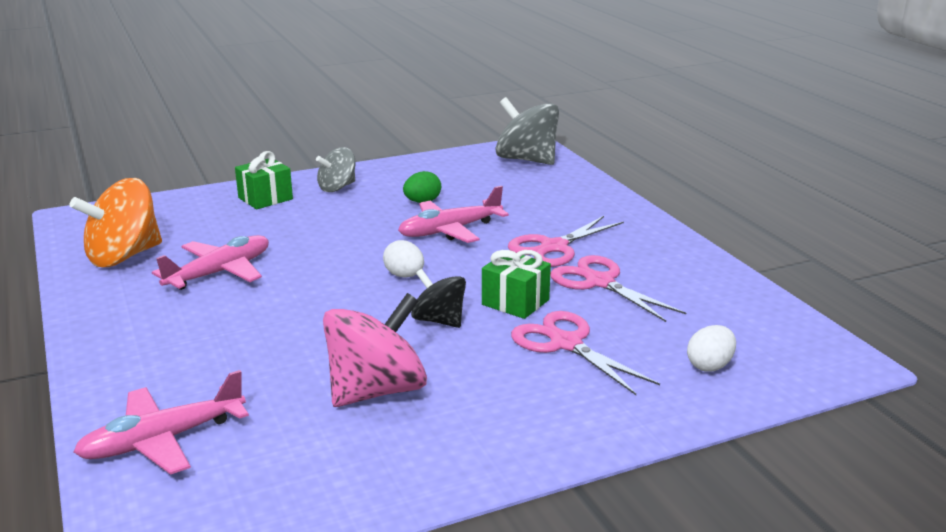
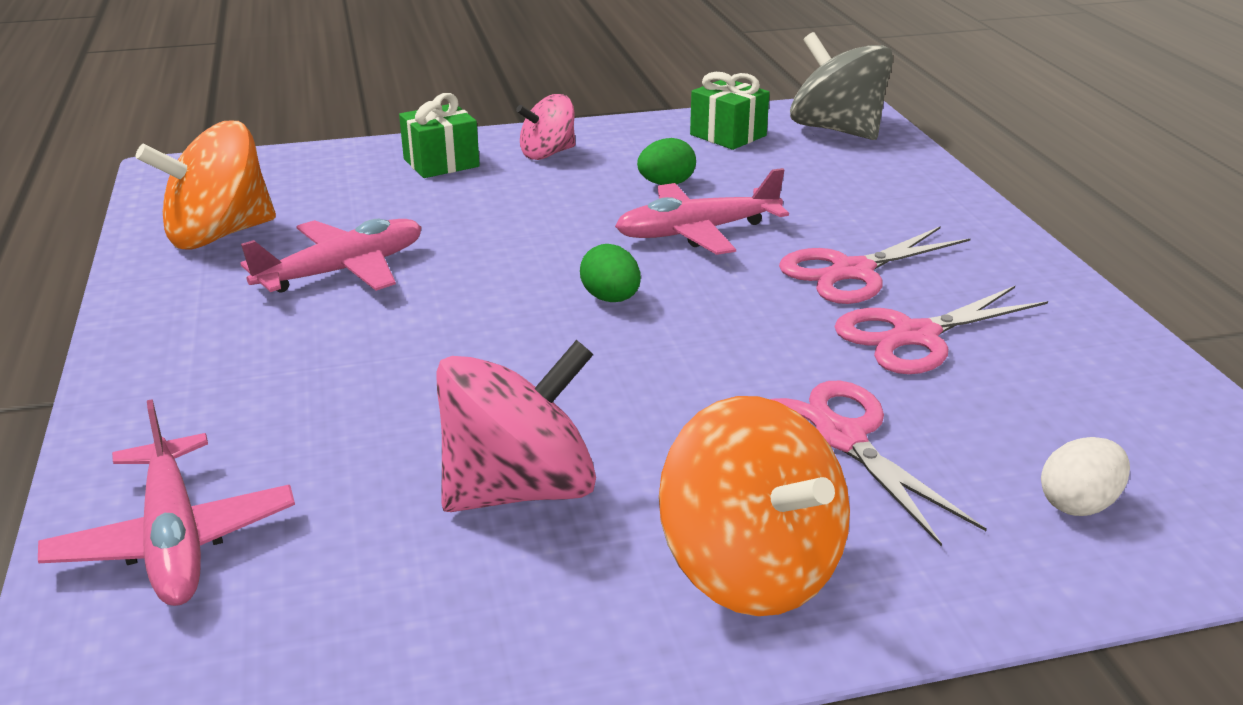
camera: 10 degrees right, 5 degrees up
(163, 440) = (174, 539): pink plane -> pink plane turned 90 degrees counterclockwise
(337, 187) = (547, 153): grey spinning top -> pink spinning top
(404, 275) = (611, 299): white egg -> green egg
(439, 320) = (646, 378): black spinning top -> none
(515, 302) = (773, 358): green gift -> green gift (728, 135)
(528, 419) = (751, 569): none -> orange spinning top
(599, 282) = (914, 336): pink scissors -> pink scissors turned 90 degrees counterclockwise

